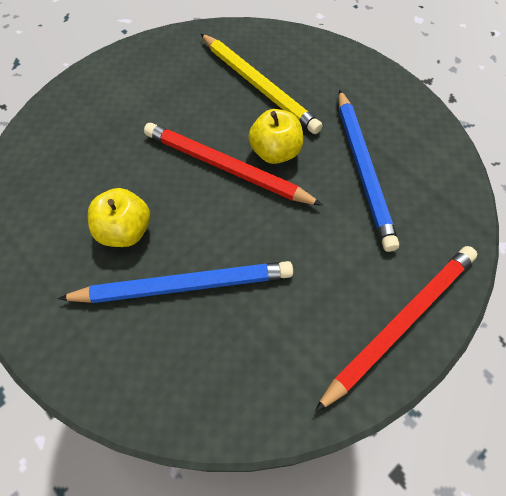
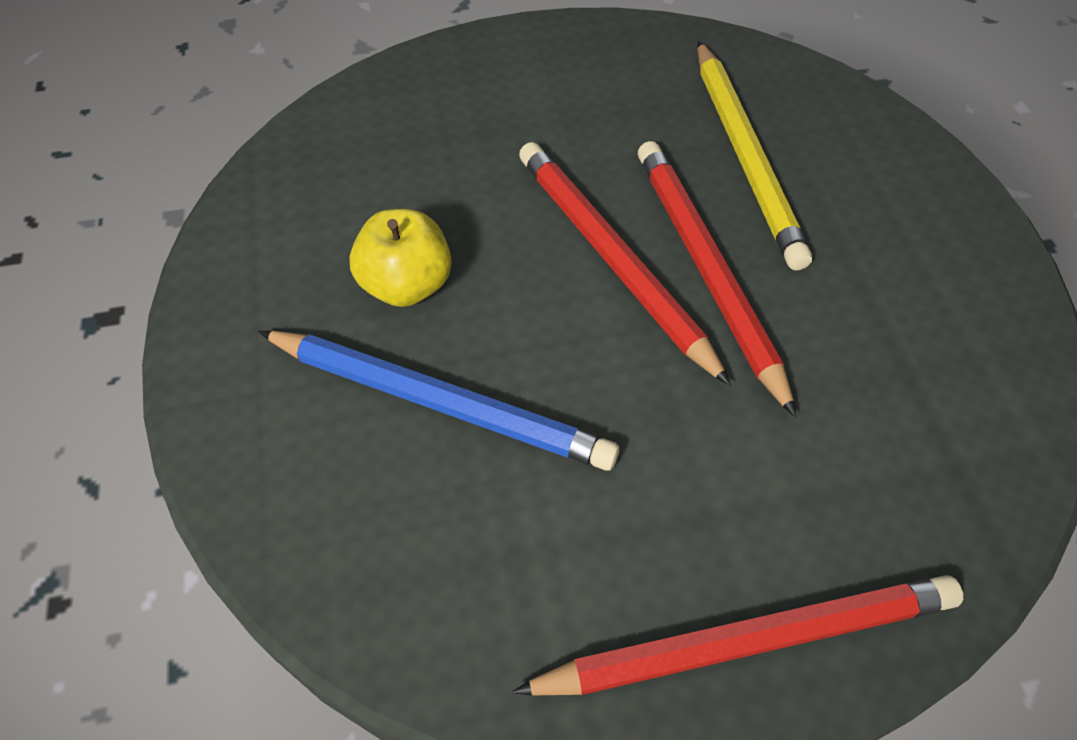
camera: 30 degrees right, 5 degrees down
(275, 152) = (707, 270): yellow apple -> red pencil
(362, 169) = (842, 362): blue pencil -> none

